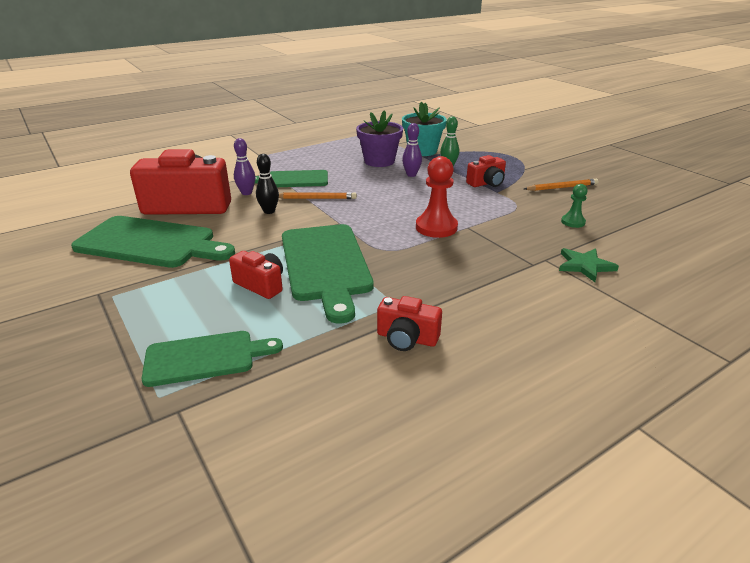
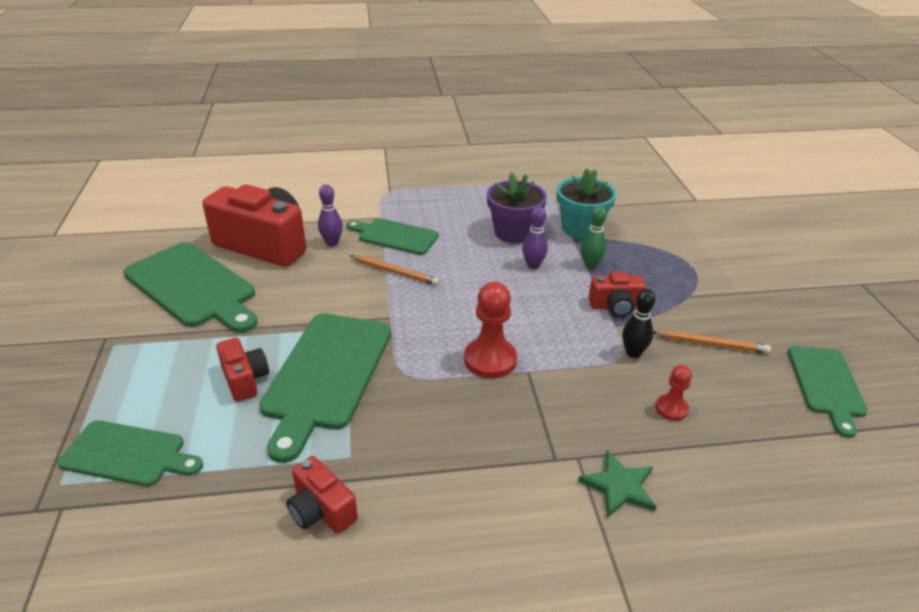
camera: 25 degrees right, 5 degrees up
(269, 211) = (333, 277): black bowling pin -> black bowling pin (633, 353)
(573, 222) = (671, 408): green pawn -> red pawn
(640, 190) = (826, 384): none -> green cutting board

